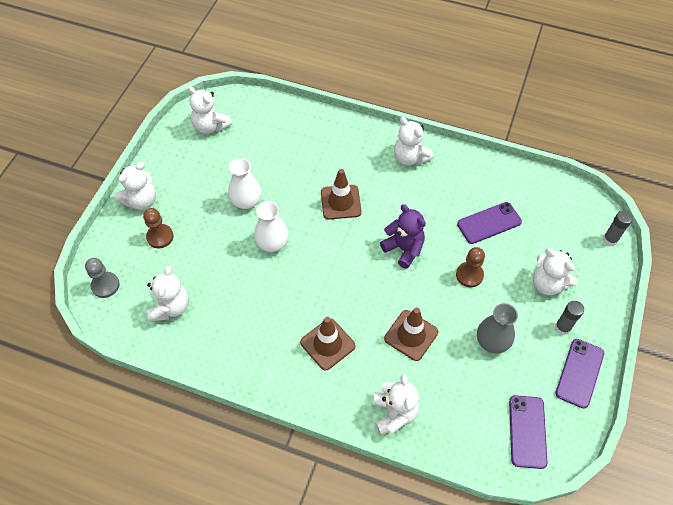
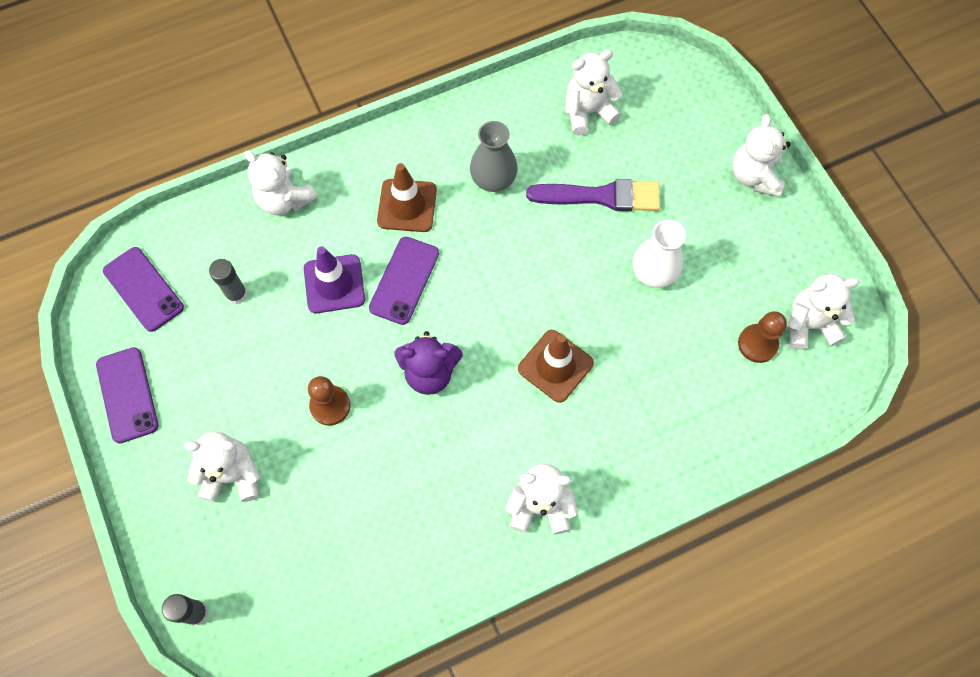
camera: 135 degrees right, 10 degrees up
(105, 285) = (670, 78): grey pawn -> none
(160, 237) = (685, 160): brown pawn -> brown pawn (757, 344)
(171, 307) = (588, 112): white teddy bear -> white teddy bear turned 105 degrees clockwise
(223, 257) = (601, 196): none -> purple brush
(272, 243) = (571, 253): white vase -> none
(411, 335) = (334, 284): brown traffic cone -> purple traffic cone
(489, 223) = (362, 497): purple phone -> purple phone (404, 280)
(492, 341) = (245, 349): grey vase -> grey vase (493, 179)
(562, 327) = (179, 433): grey glue stick -> grey glue stick (237, 294)

